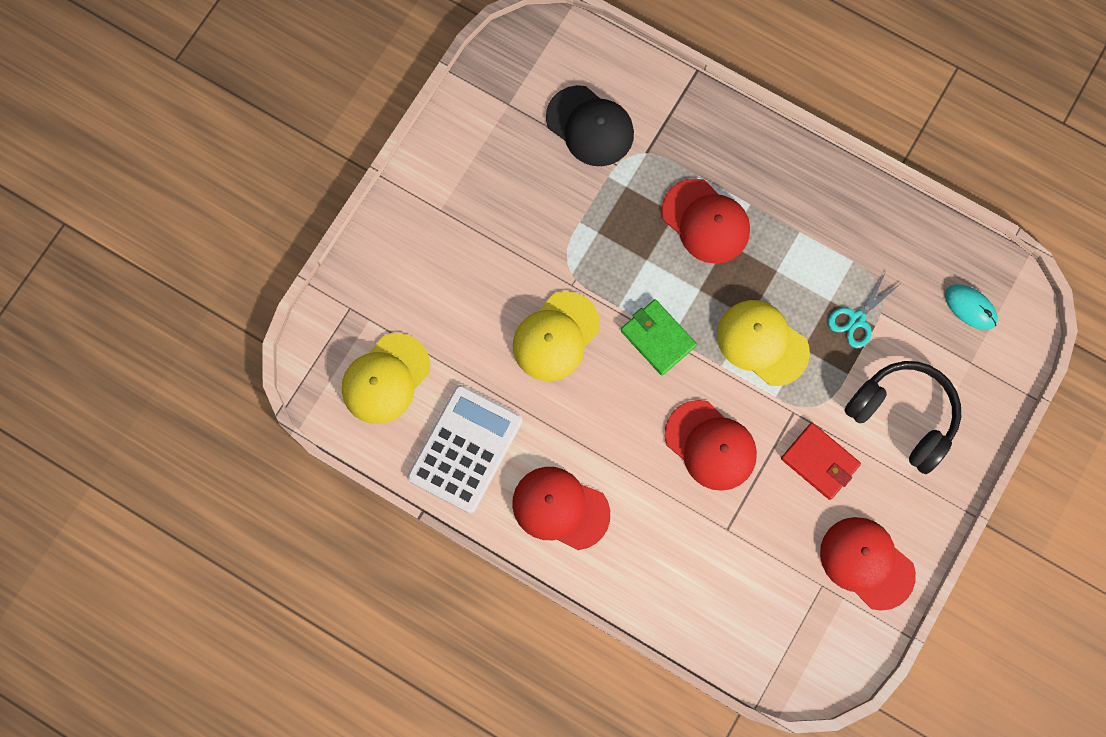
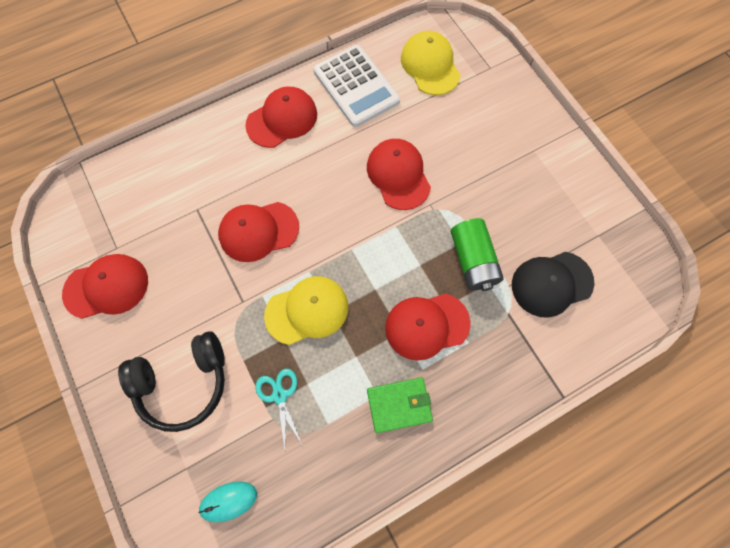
camera: 120 degrees right, 5 degrees down
(556, 336) = (398, 175): yellow cap -> red cap
(610, 211) = (473, 261): none -> green battery
(658, 338) = (356, 239): green wallet -> green wallet (399, 405)
(819, 461) = (196, 298): red wallet -> none

